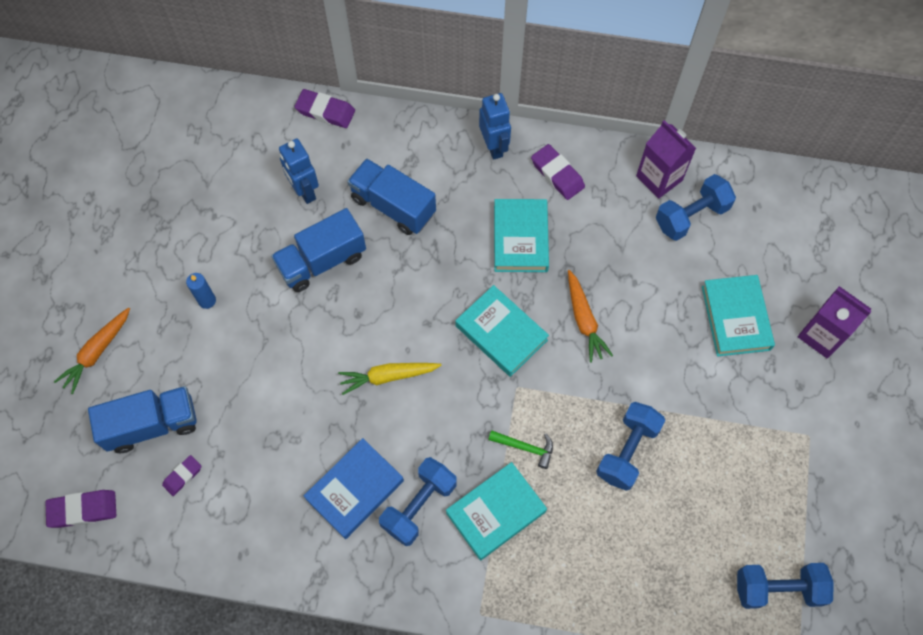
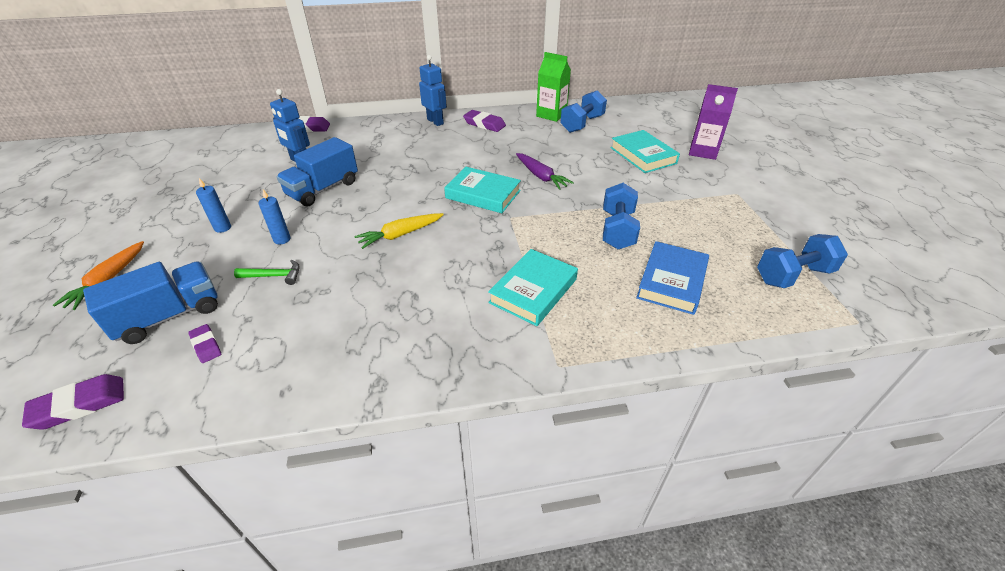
camera: 20 degrees left, 25 degrees down
(182, 476) = (206, 345): purple eraser -> purple eraser turned 60 degrees counterclockwise
(265, 342) = (282, 239): none -> blue candle
(355, 490) = (394, 309): blue book -> blue book (672, 281)
(393, 206) = (372, 155): blue truck -> none
(419, 505) = (461, 304): blue dumbbell -> none
(520, 238) = (473, 152): turquoise book -> none
(525, 447) = (536, 247): green hammer -> green hammer (274, 276)
(584, 320) = (541, 176): orange carrot -> purple carrot
(659, 178) = (551, 115): purple carton -> green carton

